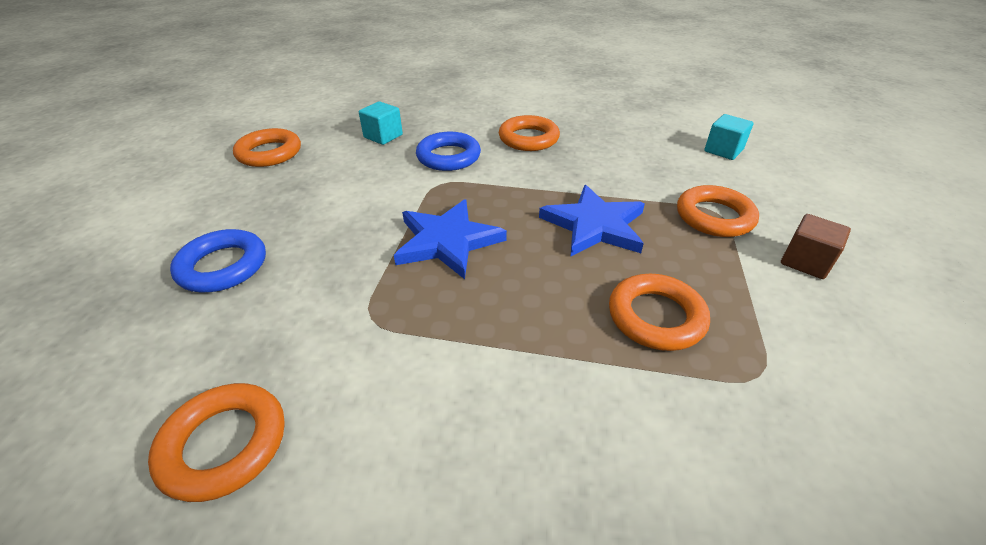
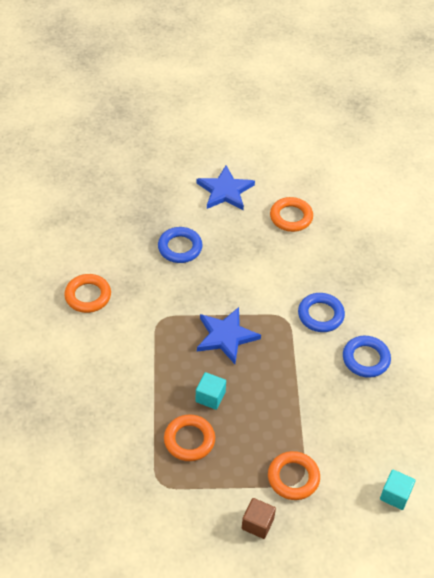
camera: 75 degrees right, 10 degrees up
(383, 136) = (336, 269): turquoise cube -> turquoise cube (210, 397)
(528, 138) = (366, 359): orange ring -> blue ring
(594, 225) = (263, 408): blue star -> blue star (225, 191)

